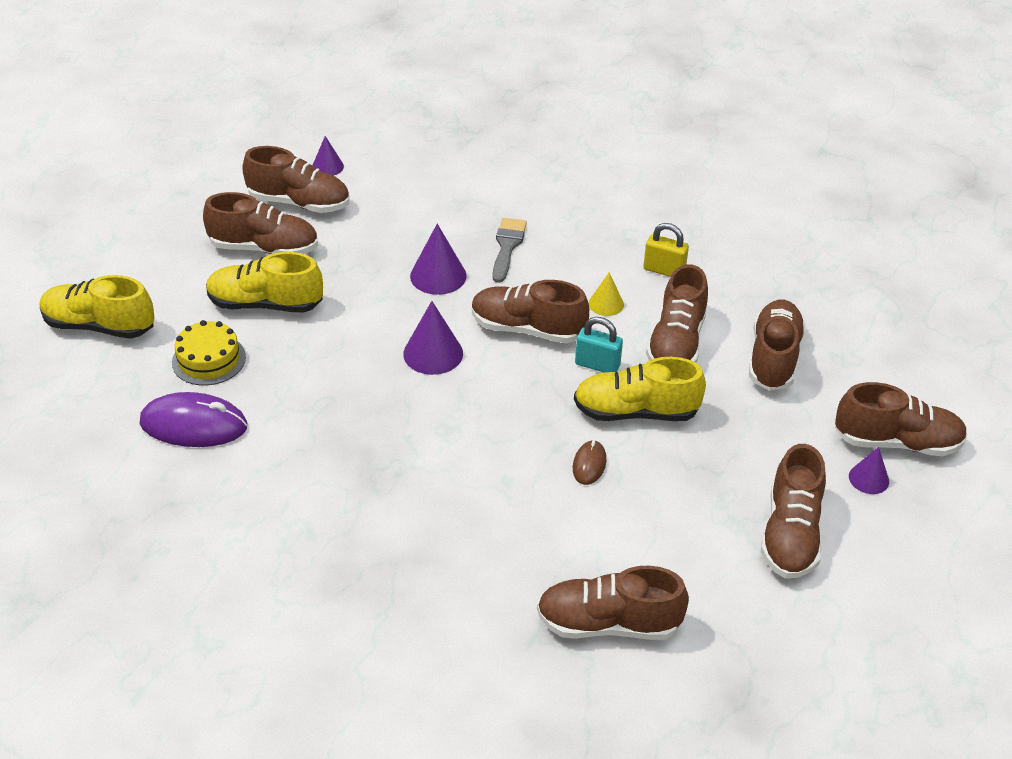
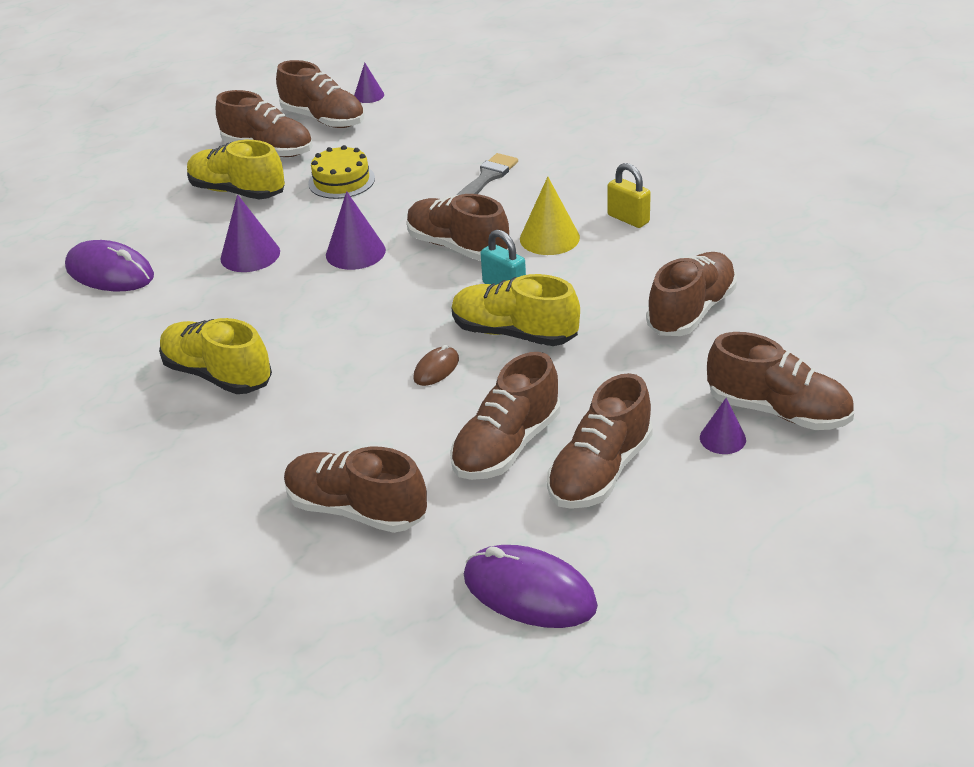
camera: 25 degrees right, 5 degrees down
(99, 326) = (92, 187): yellow shoe -> yellow shoe (218, 375)
(209, 359) = (159, 225): yellow cake -> yellow cake (341, 181)
(438, 276) = (405, 192): purple cone -> purple cone (250, 255)
(606, 304) = (549, 238): yellow cone -> yellow cone, size x1.62
(676, 343) = (597, 282): brown shoe -> brown shoe (506, 446)
(801, 662) = (529, 592): none -> purple mouse

